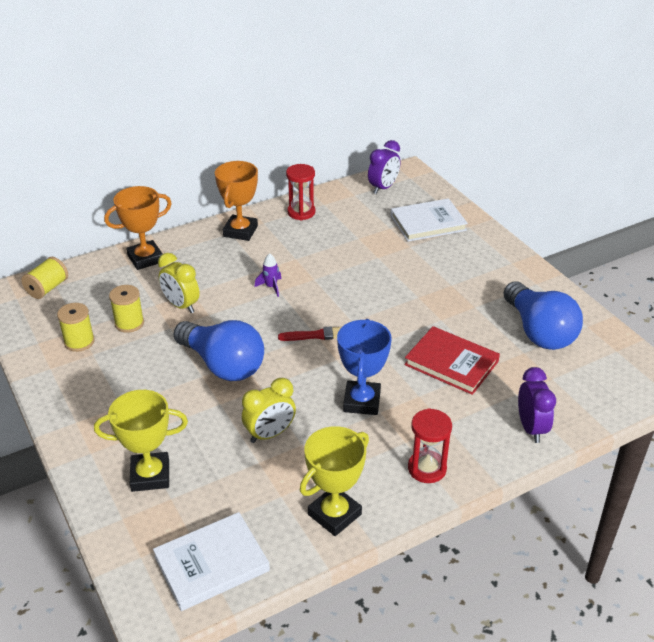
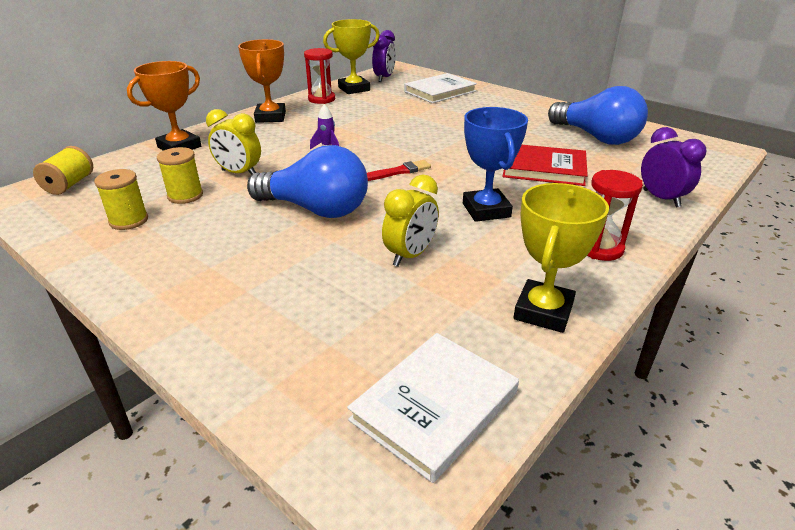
camera: 20 degrees left, 5 degrees down
(150, 475) = (288, 327): yellow trophy -> yellow trophy (354, 89)

